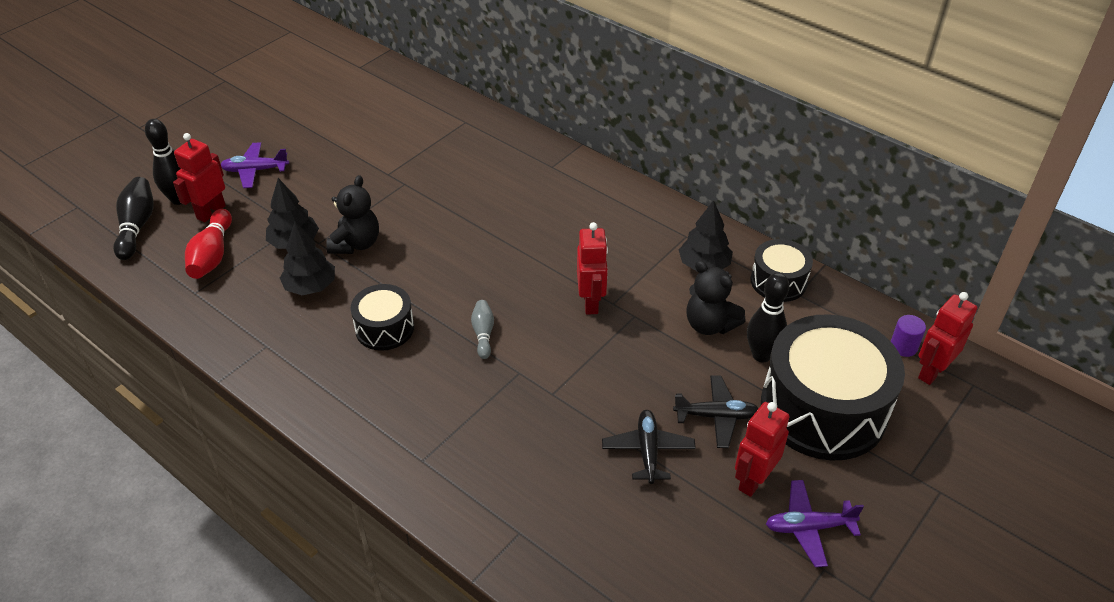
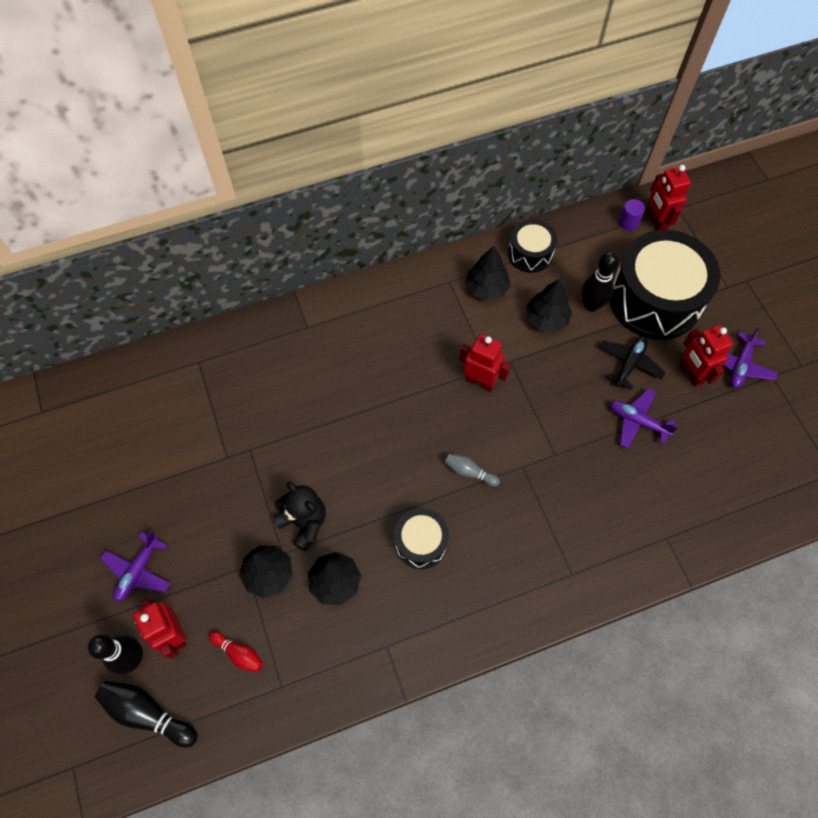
camera: 60 degrees left, 20 degrees up
(212, 255) = (239, 653): red bowling pin -> red bowling pin, size x0.61
(648, 451) = (637, 421): black plane -> purple plane
(709, 325) = (546, 319): black teddy bear -> black tree

